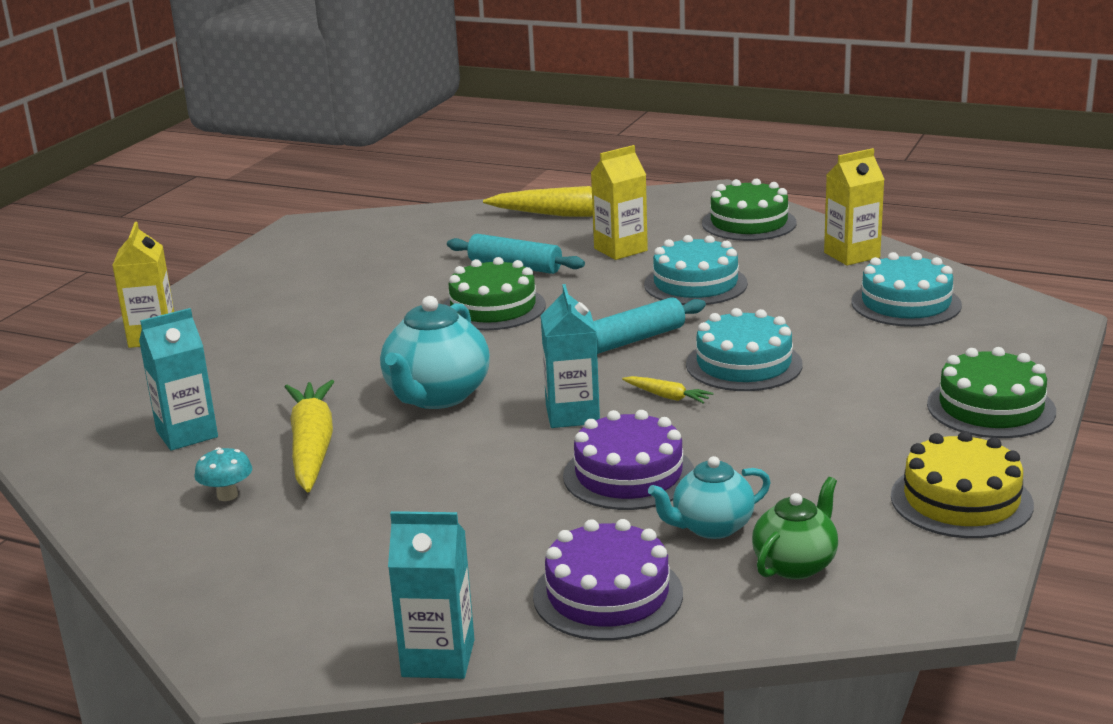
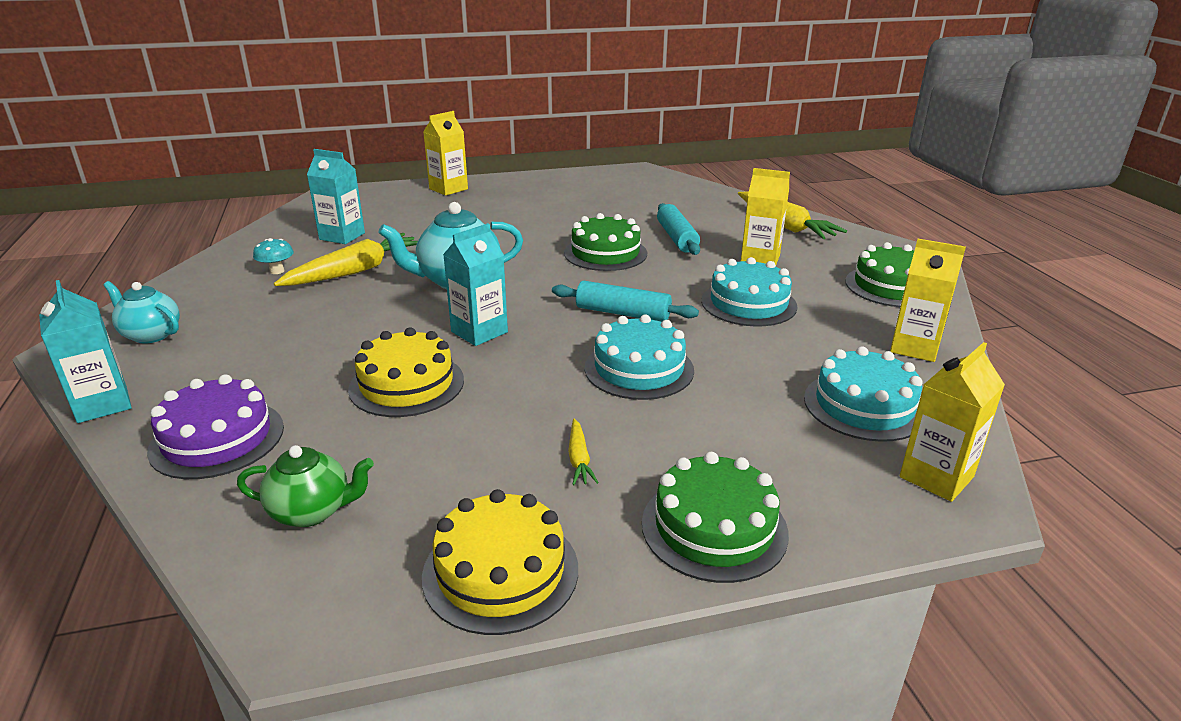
camera: 50 degrees right, 5 degrees up
(628, 475) = (406, 384): purple cake -> yellow cake
(667, 396) = (546, 356): yellow carrot -> yellow carrot (579, 459)
(711, 527) = (349, 448): turquoise teapot -> turquoise teapot (151, 335)
(1014, 316) = (936, 477): none -> yellow carton

